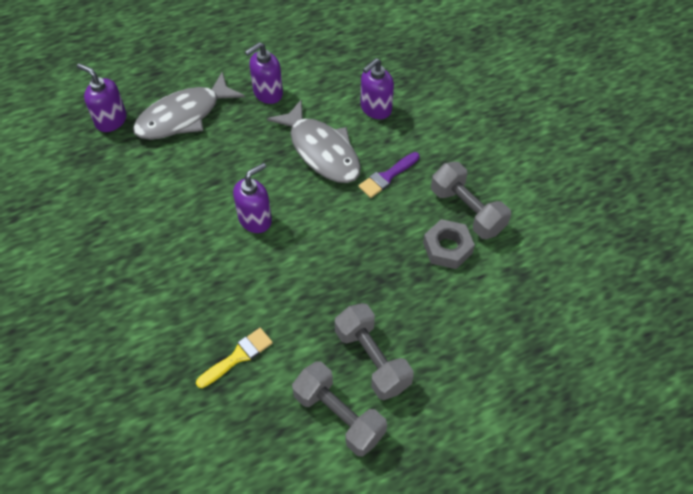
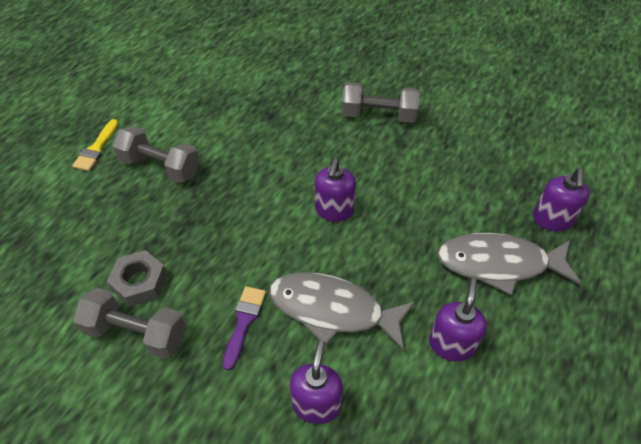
camera: 145 degrees right, 5 degrees down
(111, 120) = (551, 220): purple soap dispenser -> purple soap dispenser turned 105 degrees clockwise
(183, 116) = (498, 264): grey fish -> grey fish turned 105 degrees counterclockwise
(238, 356) = (260, 122): yellow brush -> yellow brush (96, 149)
(339, 416) = (164, 126): grey dumbbell -> grey dumbbell (378, 115)

